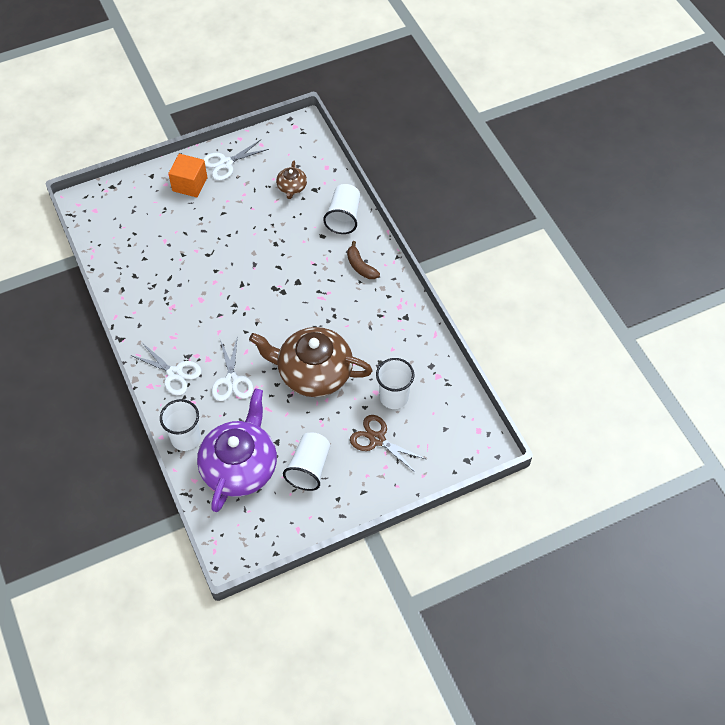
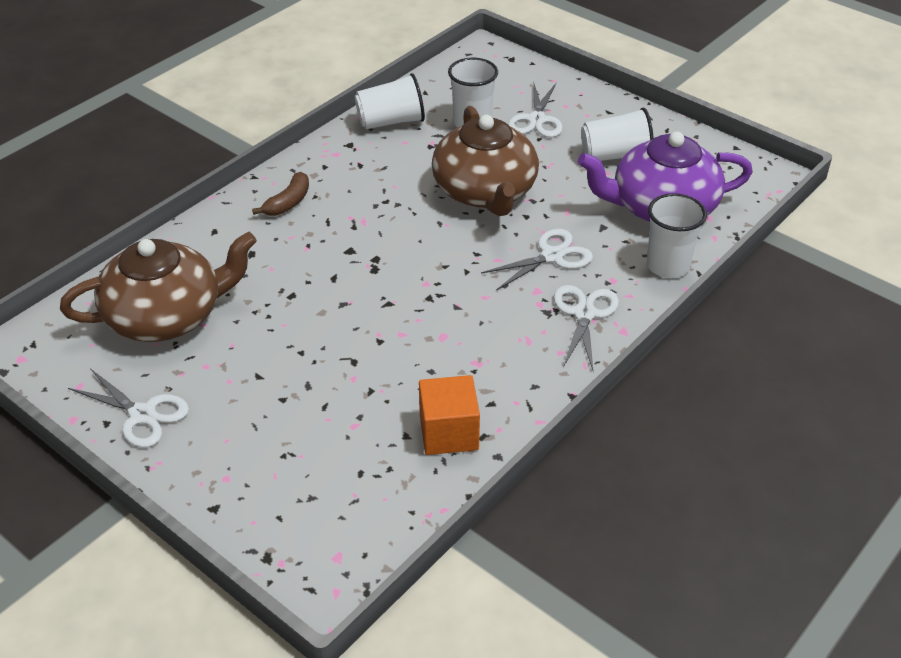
camera: 115 degrees left, 15 degrees down
(190, 184) = (212, 444): orange cube -> orange cube (449, 432)
(292, 187) = (166, 316): brown teapot -> brown teapot, size x2.19
(343, 217) = (205, 243): white cup -> white cup (391, 122)
(377, 439) = (536, 120): brown scissors -> white scissors

